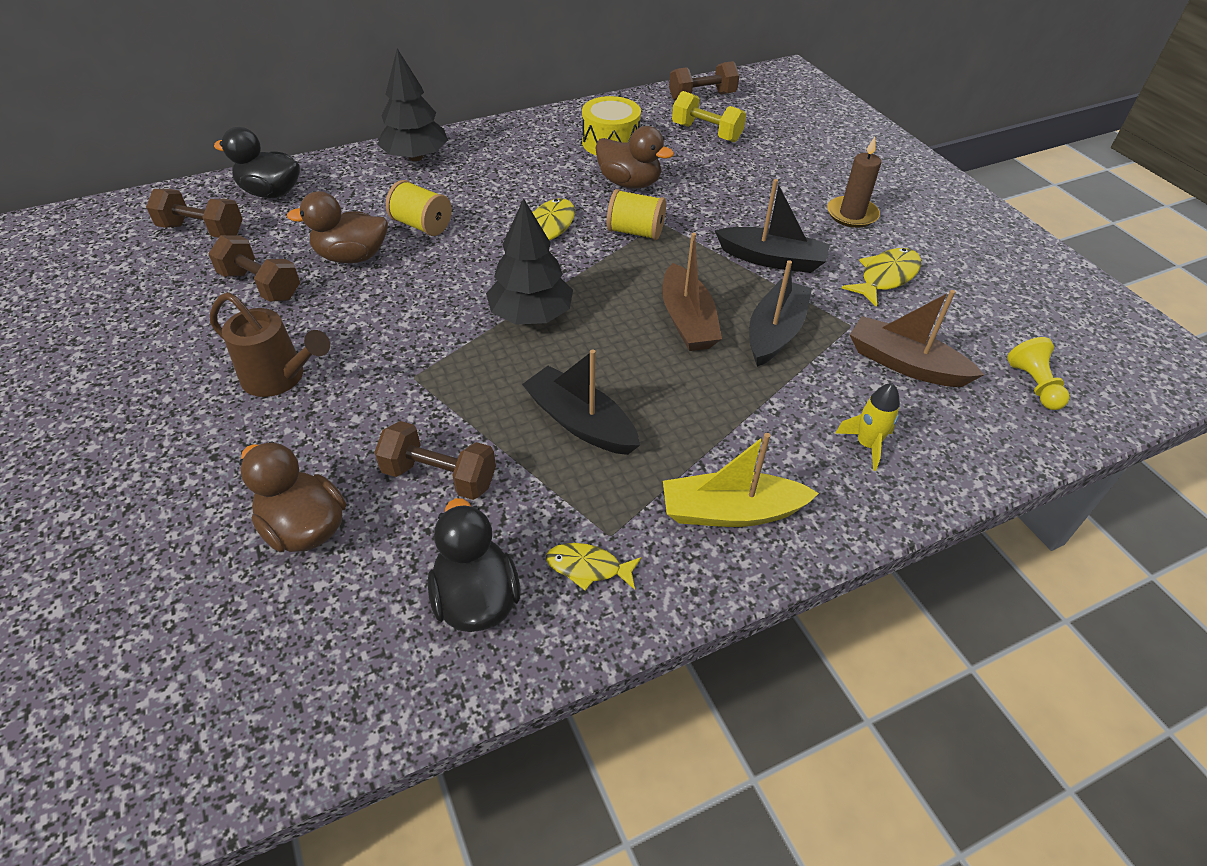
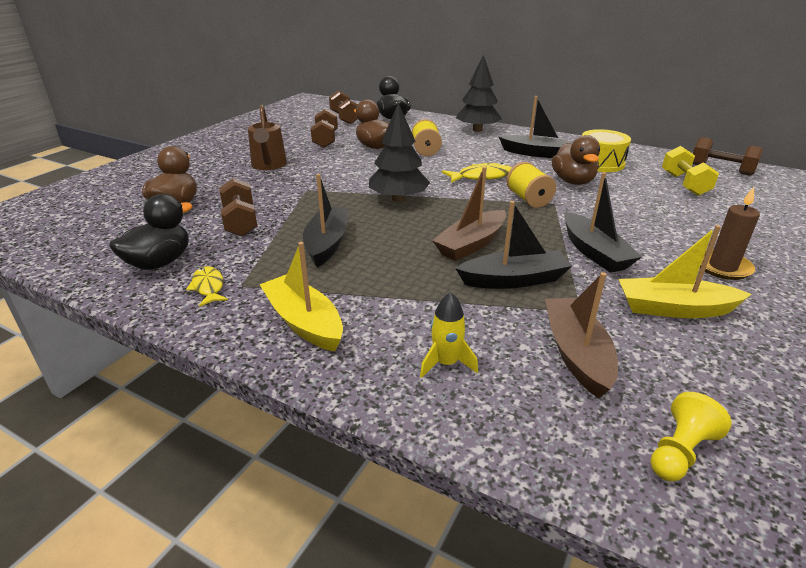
camera: 55 degrees right, 15 degrees down
(537, 162) = (536, 153): none -> black boat
(886, 277) = (674, 309): yellow fish -> yellow boat

